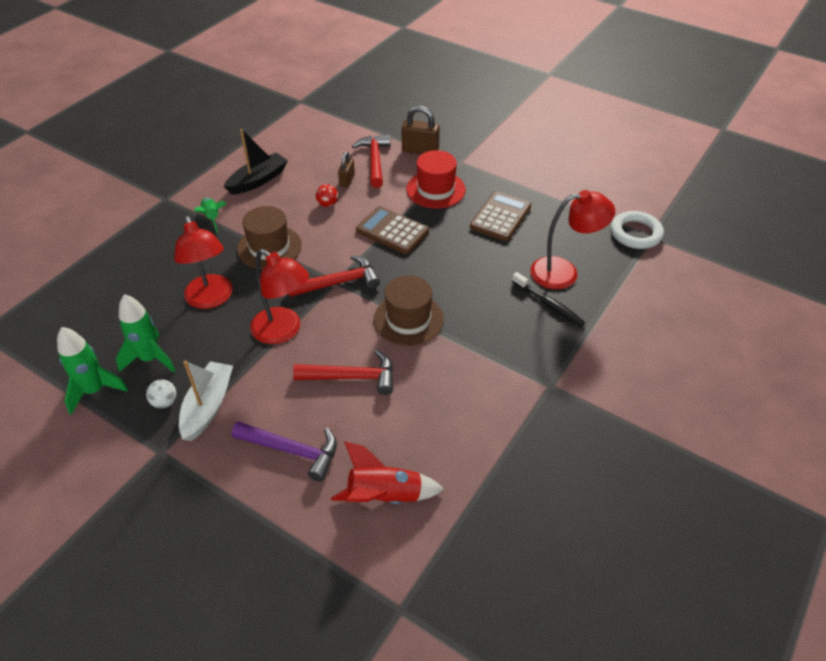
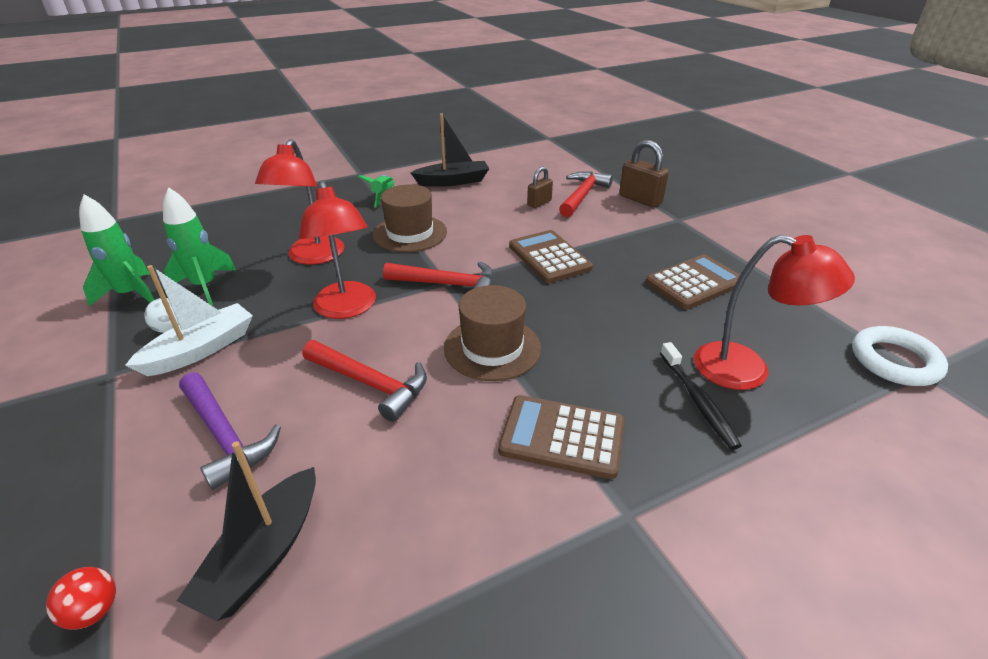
camera: 30 degrees right, 10 degrees down
(327, 204) = (501, 216): red ball -> red ball (94, 611)
(384, 496) = (263, 555): red rocket -> black boat
(435, 189) = (631, 235): red hat -> none
(491, 359) = (562, 437): none -> brown calculator

